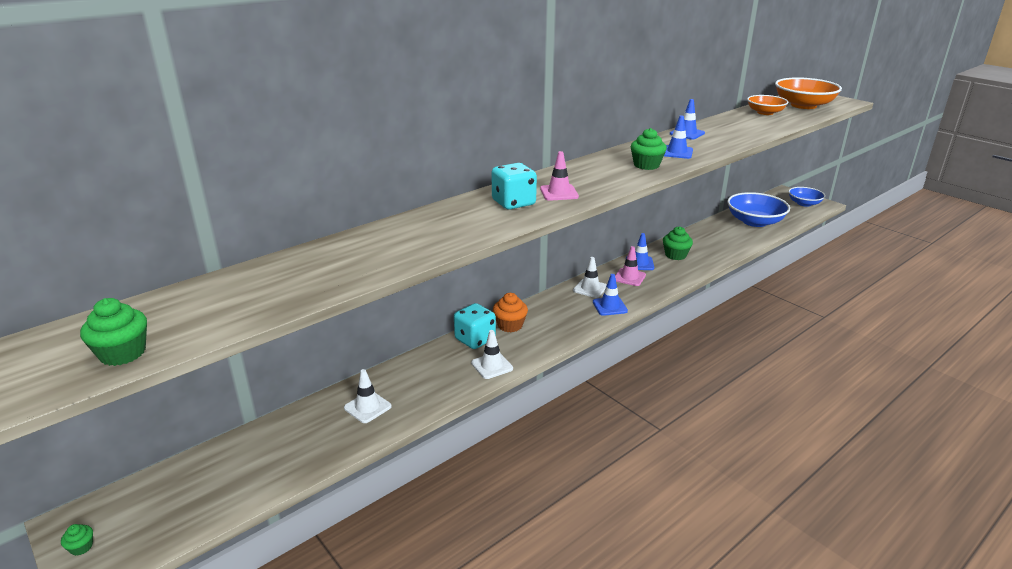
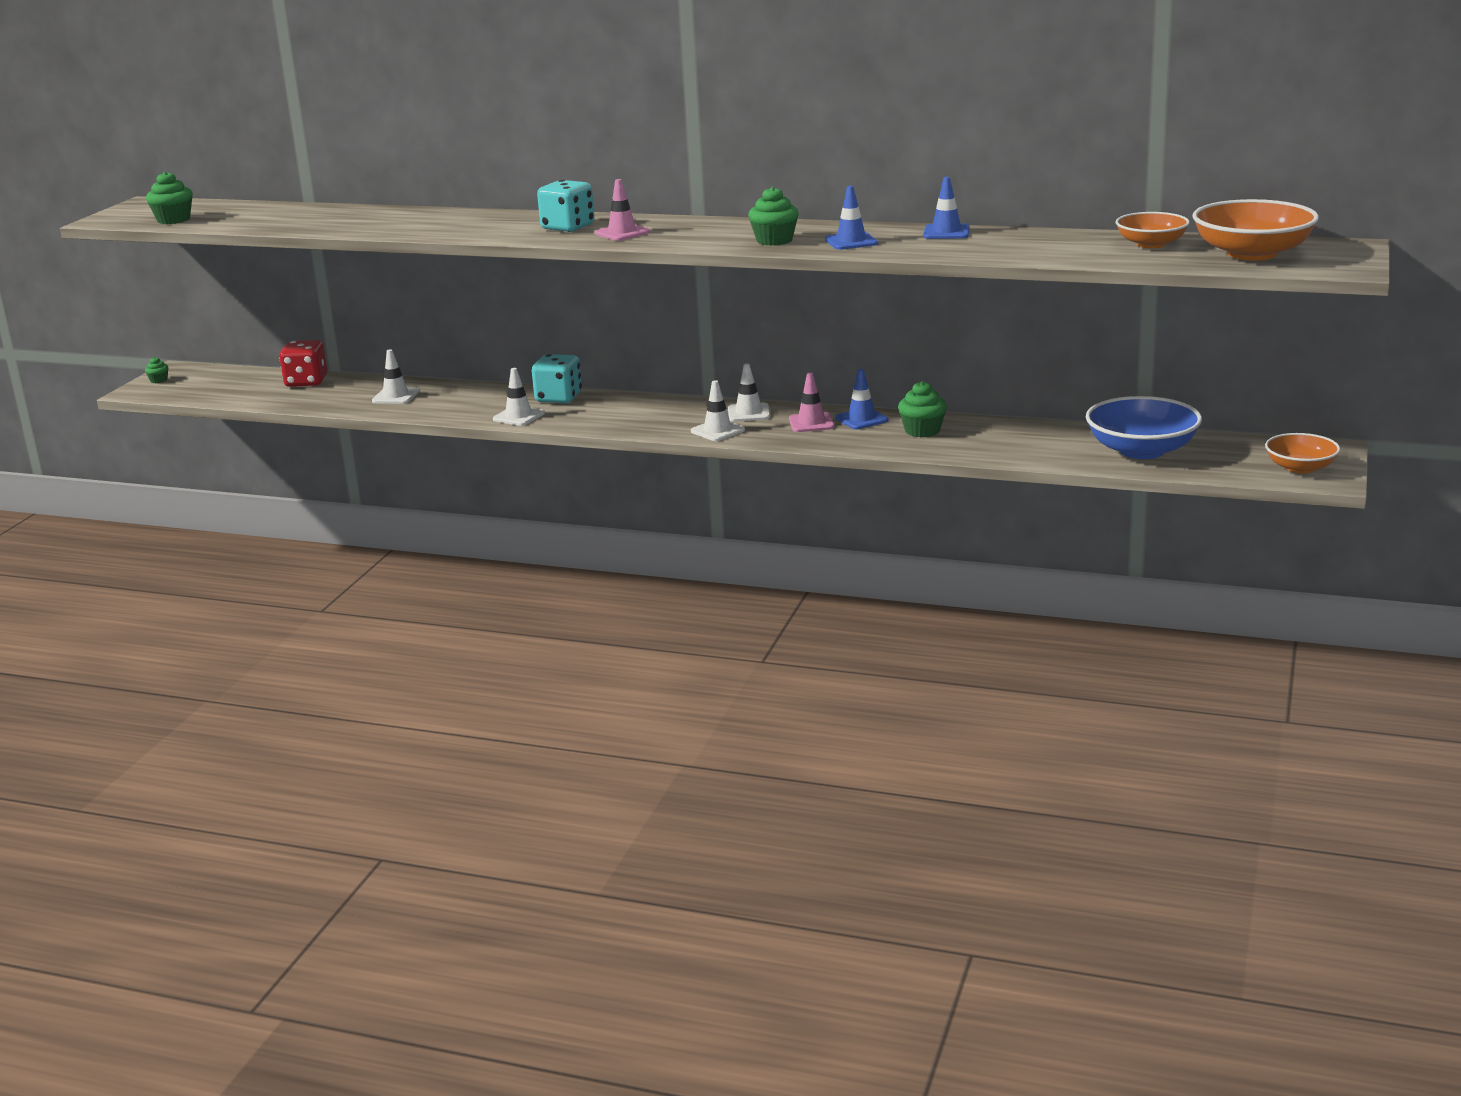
camera: 60 degrees right, 5 degrees down
(255, 445) = (306, 382): none -> red dice
(510, 325) = (607, 403): orange cupcake -> none
(609, 306) = (717, 431): blue traffic cone -> white traffic cone
(804, 203) = (1300, 468): blue bowl -> orange bowl

